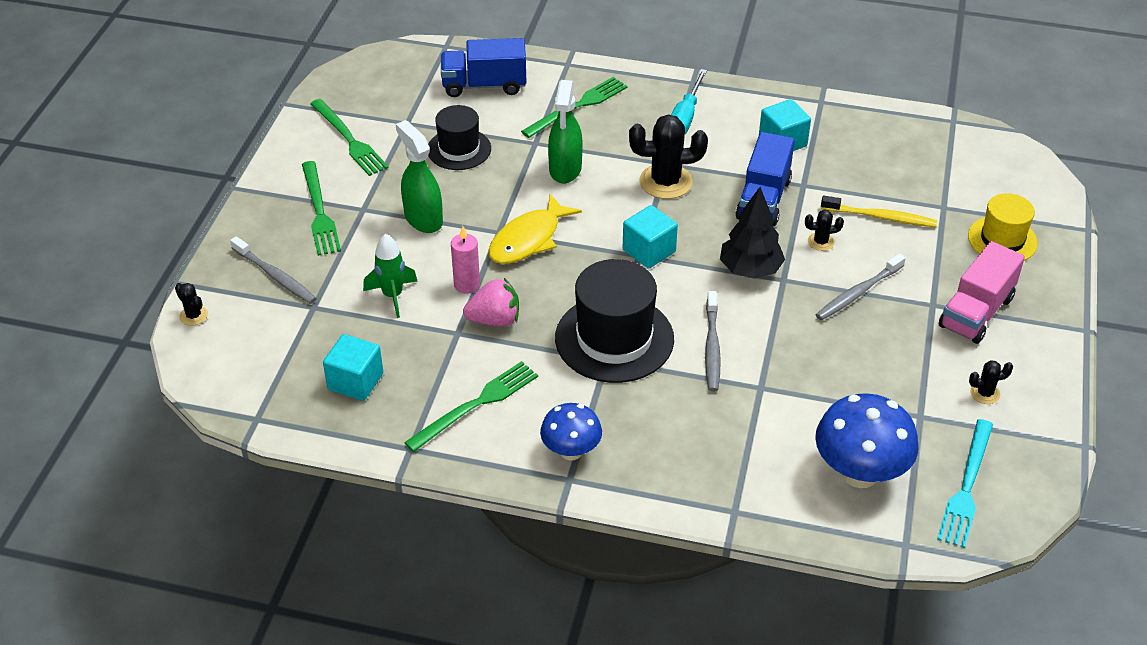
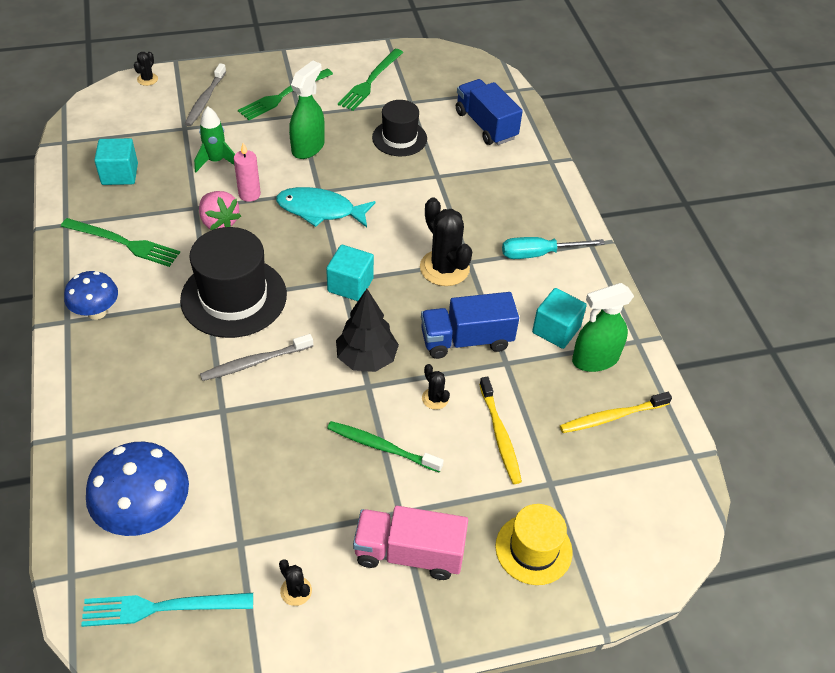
camera: 60 degrees right, 5 degrees up
(528, 239) = (320, 210): yellow fish -> turquoise fish
(565, 169) = (417, 203): green spray bottle -> green spray bottle (595, 359)
(577, 106) = (501, 184): green fork -> none
(857, 293) = (381, 447): grey toothbrush -> green toothbrush
(894, 147) = (611, 417): none -> yellow toothbrush

